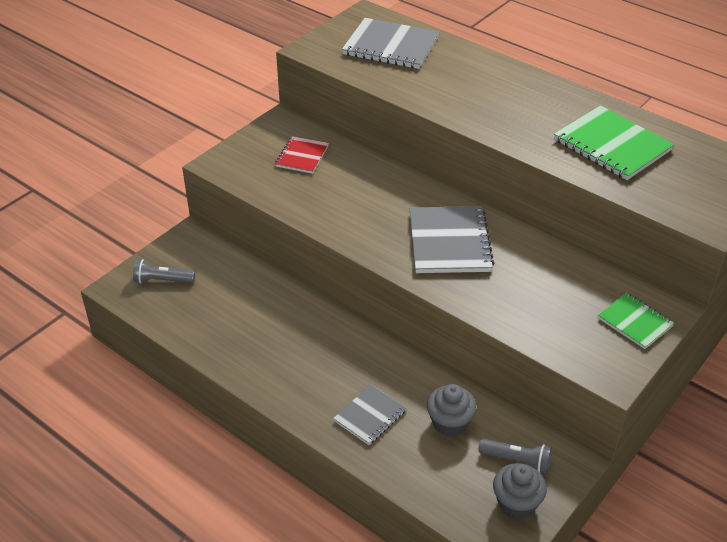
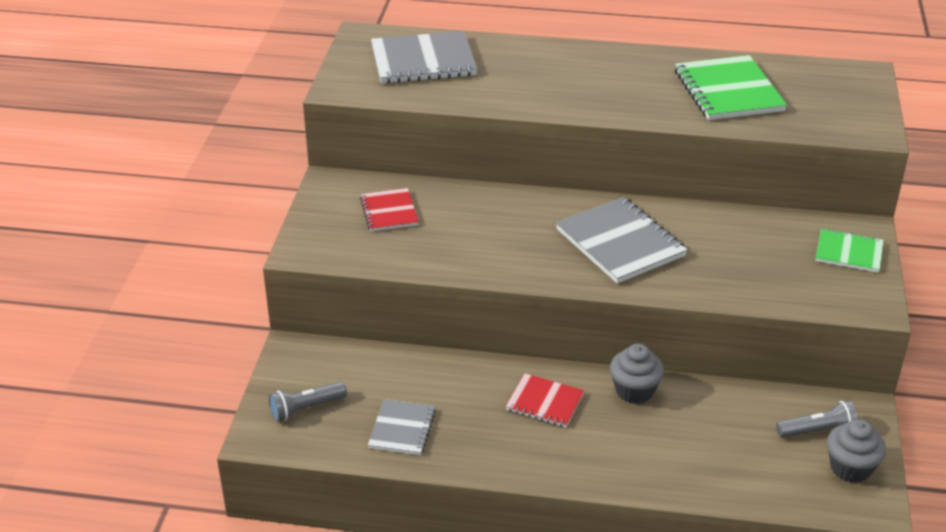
camera: 30 degrees left, 5 degrees down
(325, 345) = (544, 402): none -> red notebook
(370, 416) = (650, 450): grey notebook -> grey notebook (402, 429)
(449, 423) = (729, 424): grey cupcake -> grey cupcake (634, 391)
(612, 145) = (728, 91): green notebook -> green notebook turned 60 degrees clockwise

